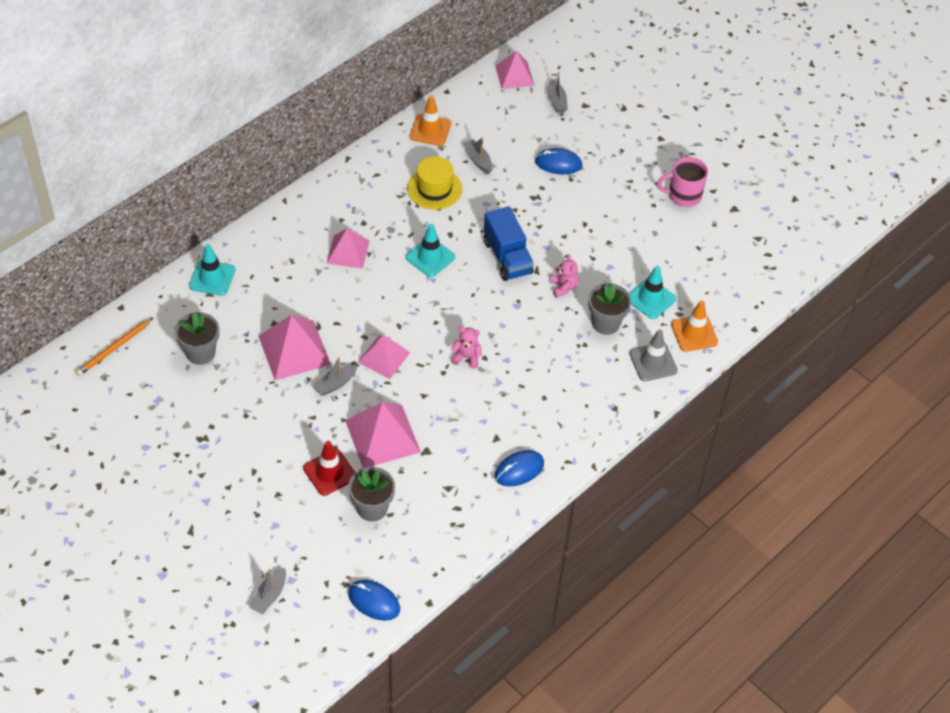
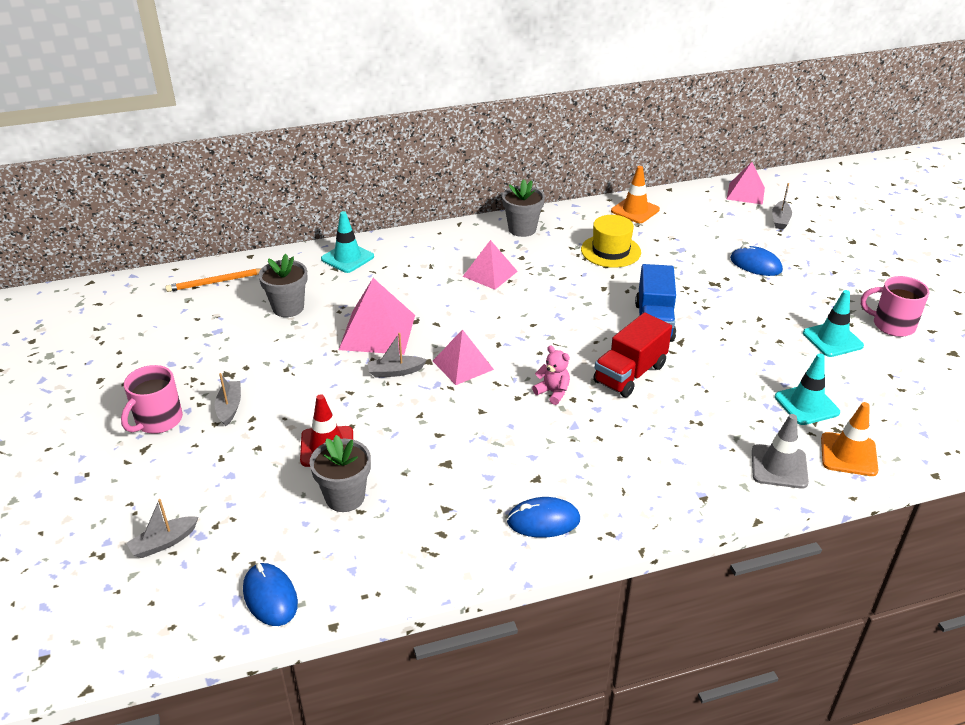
camera: 30 degrees right, 15 degrees down
(181, 503) = (158, 421): none -> pink mug
(383, 436) = (409, 433): pink pyramid -> none
(430, 257) = (570, 300): turquoise traffic cone -> turquoise traffic cone (832, 339)
(478, 160) = (669, 242): grey boat -> grey boat (229, 407)
(514, 317) = (630, 374): none -> red truck
(563, 287) = (703, 364): pink teddy bear -> none
(605, 323) = (737, 411): grey flower pot -> grey flower pot (522, 229)

